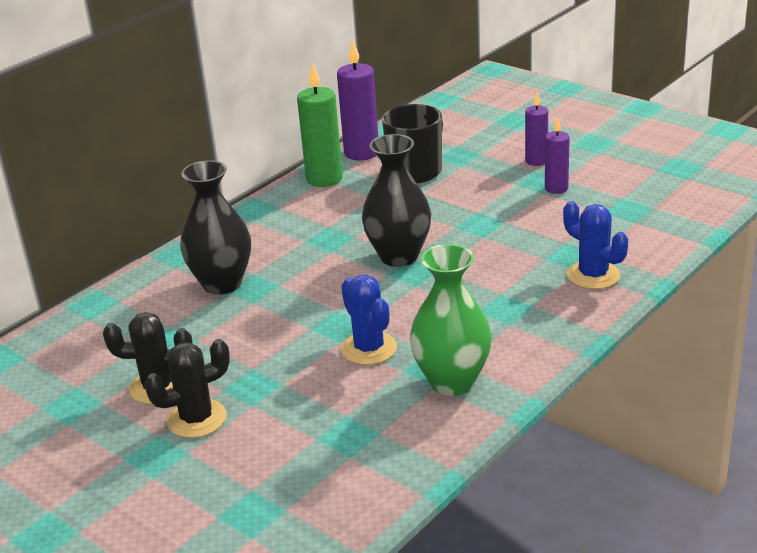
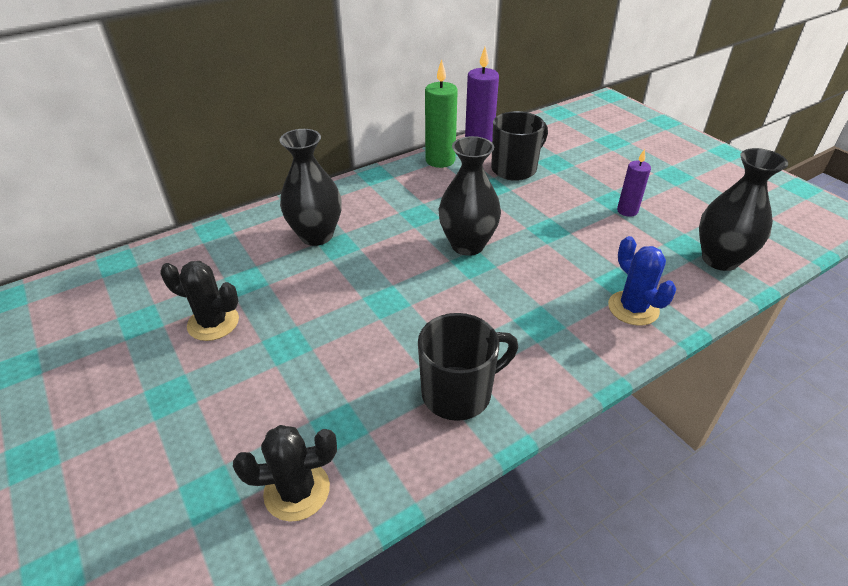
camera: 15 degrees right, 10 degrees up
(197, 419) = (224, 366): black cactus -> black cactus (297, 490)
(369, 348) = (401, 333): blue cactus -> none
(452, 381) = (458, 392): green vase -> black mug
(536, 161) = (618, 181): purple candle -> none
(664, 214) = (720, 259): none -> black vase

